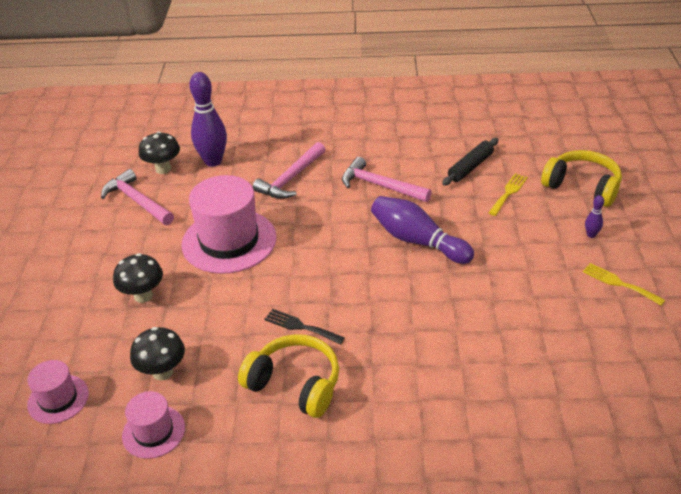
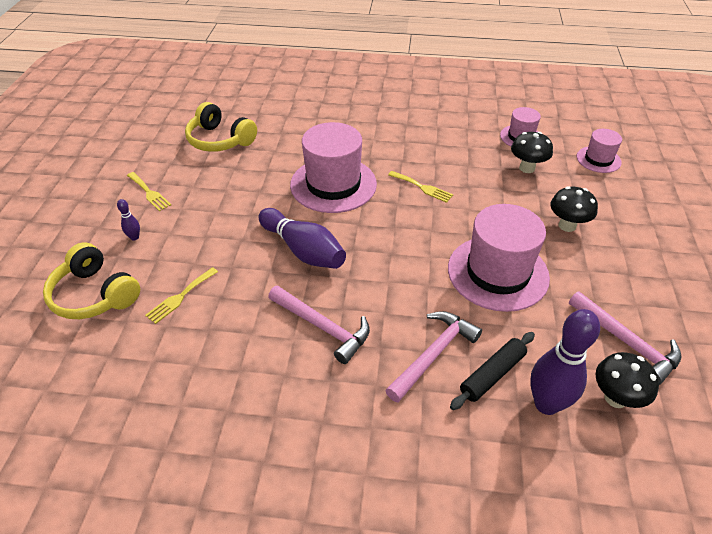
camera: 175 degrees left, 5 degrees up
(295, 384) = (427, 152): yellow headphones -> yellow headphones (220, 140)
(300, 326) = (422, 187): black fork -> yellow fork
(409, 318) = (333, 184): none -> pink hat
(470, 167) = (201, 343): black rolling pin -> black rolling pin (492, 374)

